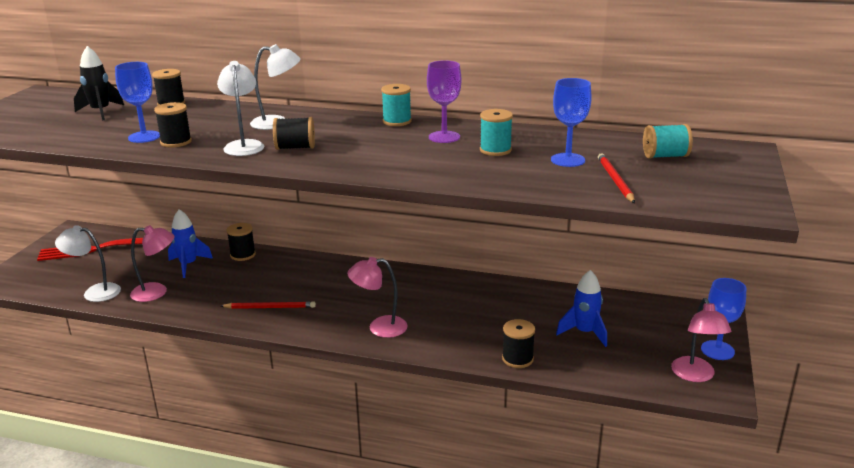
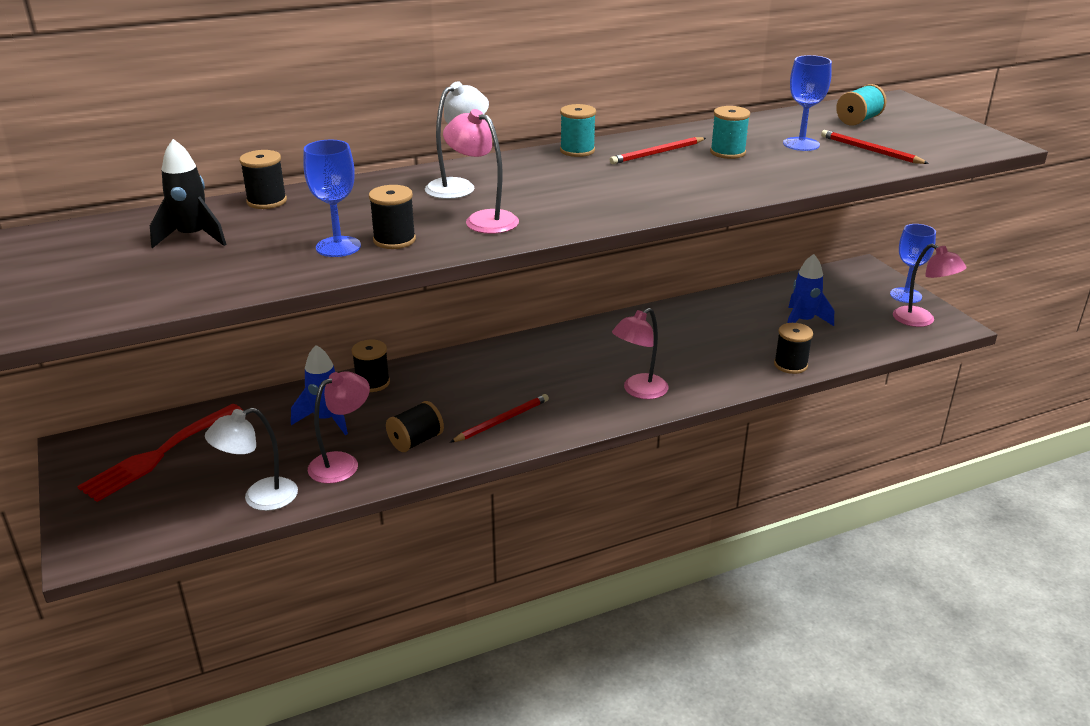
camera: 40 degrees left, 5 degrees up
(244, 145) = (483, 219): white lamp -> pink lamp
(295, 148) = (544, 205): black spool -> black spool (416, 441)
(444, 137) = (657, 153): purple goblet -> red pencil

